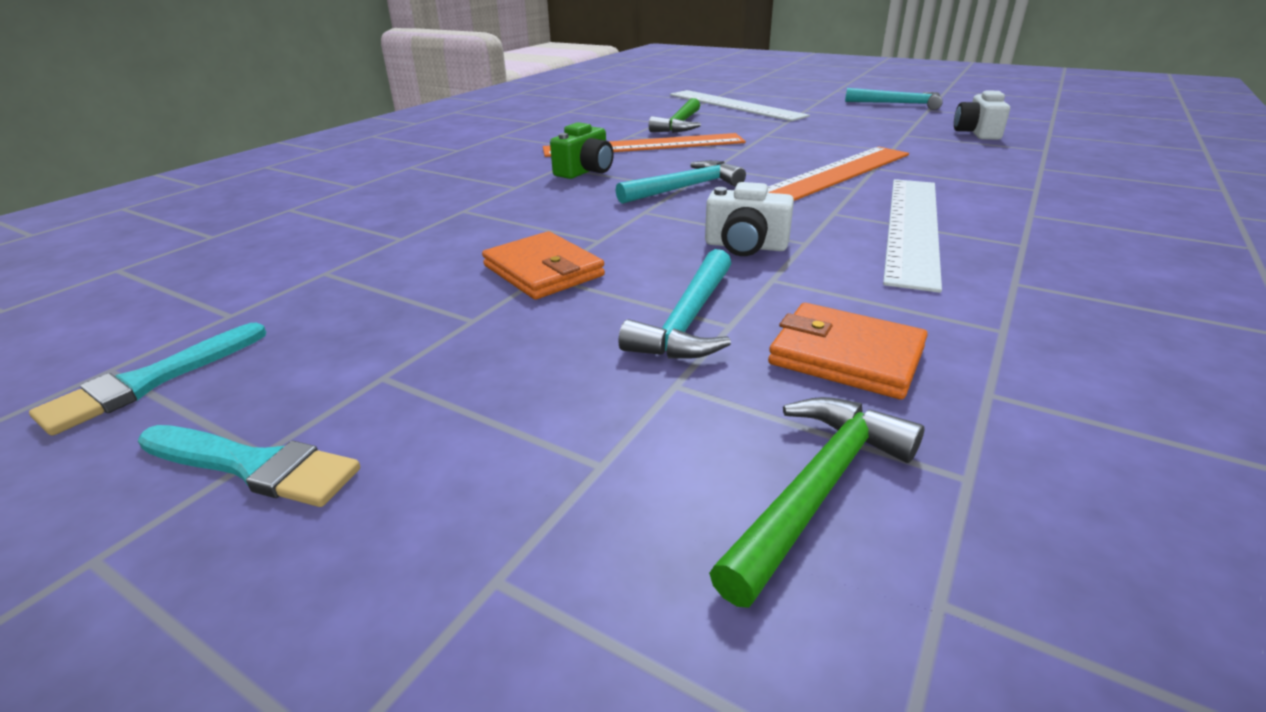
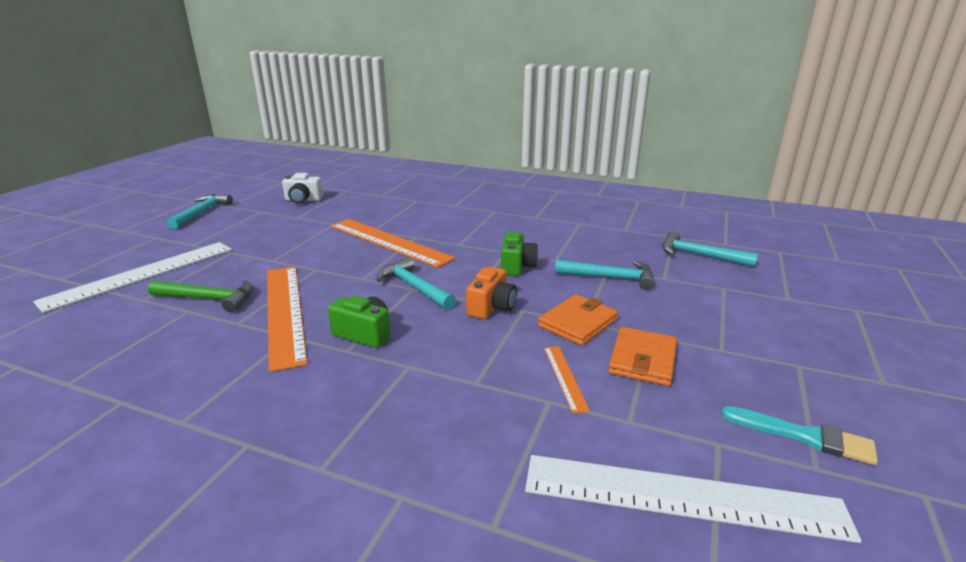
camera: 100 degrees left, 5 degrees down
(254, 466) = (807, 363): turquoise brush -> none
(431, 249) = (565, 377): none -> orange ruler
(615, 223) = (491, 307): none -> orange camera
(745, 246) = (517, 266): white camera -> green camera
(817, 489) = (699, 255): green hammer -> turquoise hammer
(846, 356) = (618, 248): orange wallet -> orange wallet (643, 359)
(913, 227) = (478, 228): white ruler -> white ruler (681, 496)

